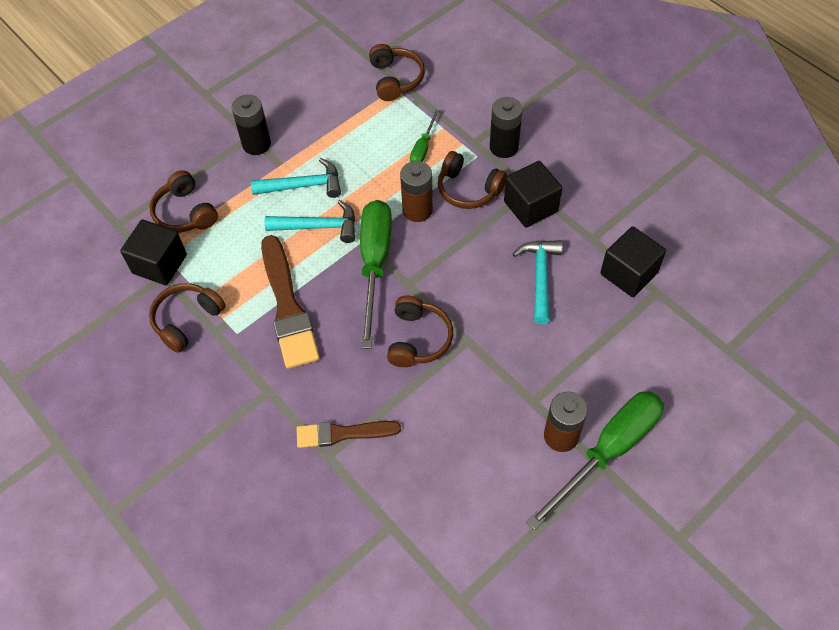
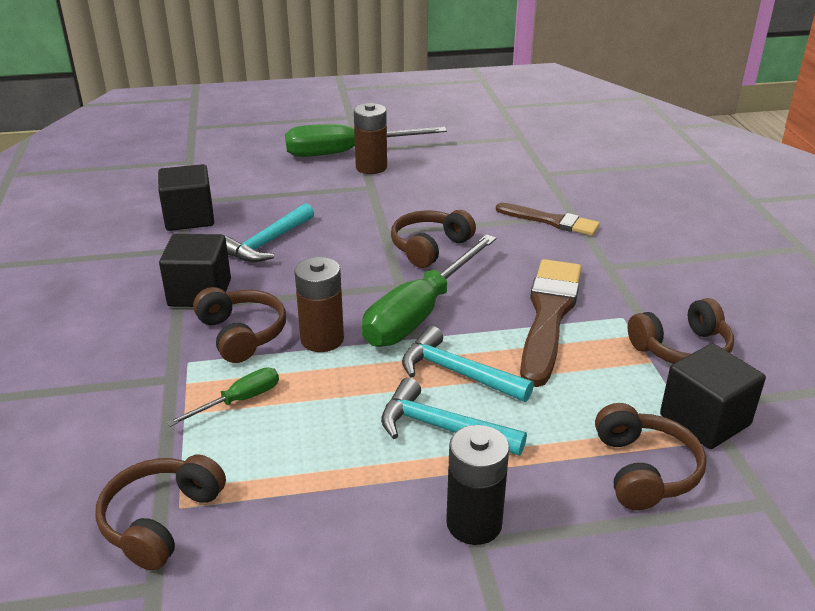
camera: 150 degrees left, 25 degrees down
(504, 147) = (146, 356): black battery -> none

